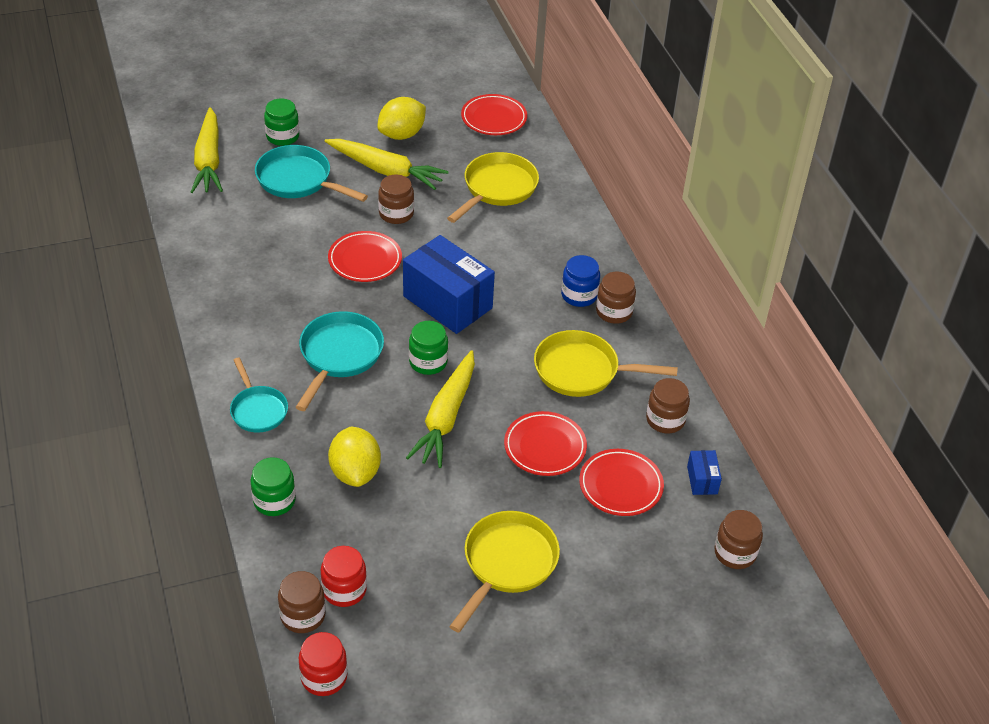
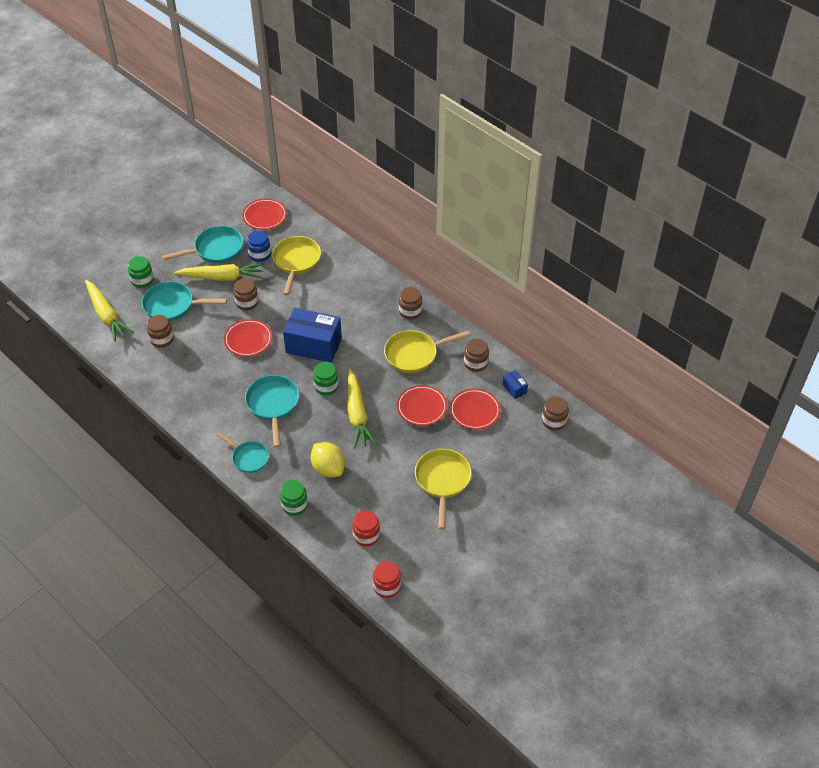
camera: 25 degrees left, 5 degrees up
(303, 615) = (353, 560): brown jar -> brown jar (162, 339)
(402, 134) = (216, 249): yellow lemon -> turquoise pan
(579, 295) = (385, 309): blue jar -> blue jar (260, 254)

